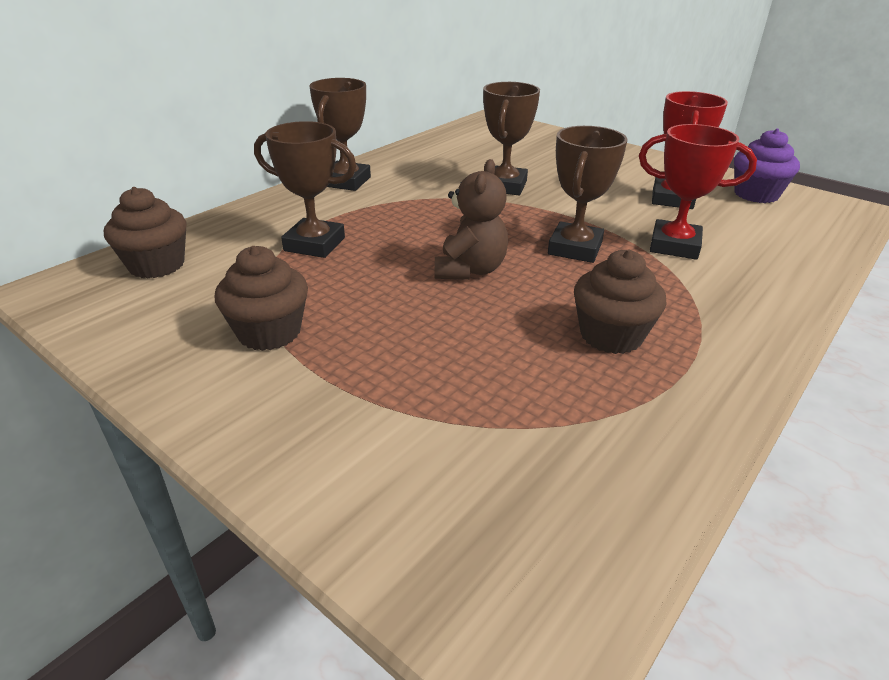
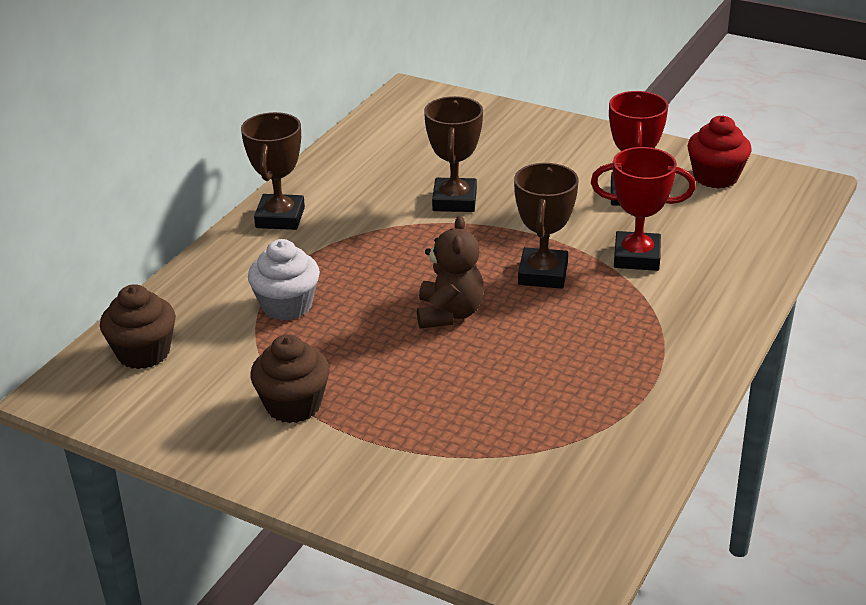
camera: 10 degrees left, 0 degrees up
(314, 244) = (287, 306): brown trophy -> white cupcake
(611, 335) = (589, 363): brown cupcake -> none
(756, 194) = (715, 177): purple cupcake -> red cupcake

